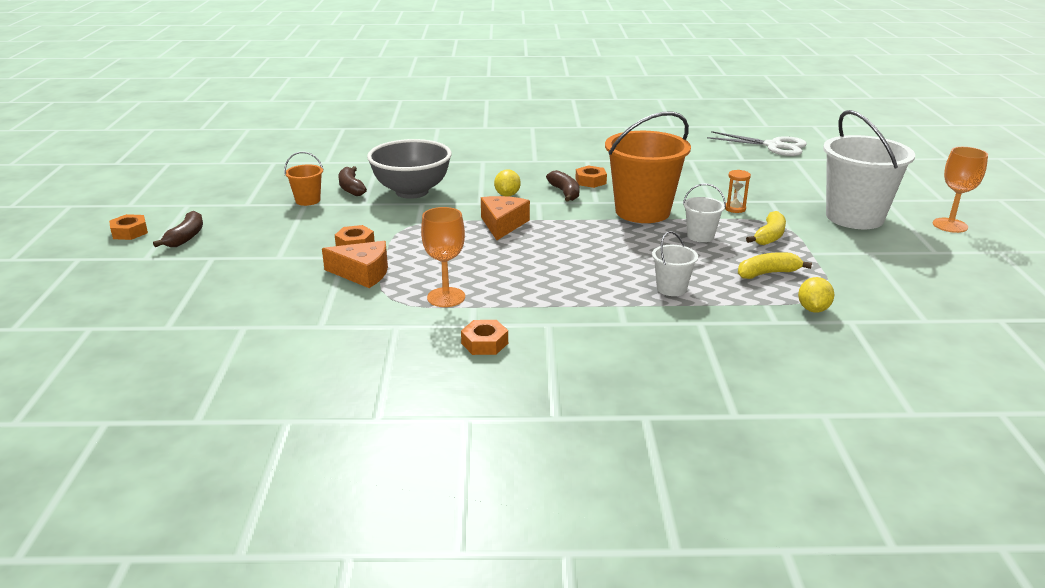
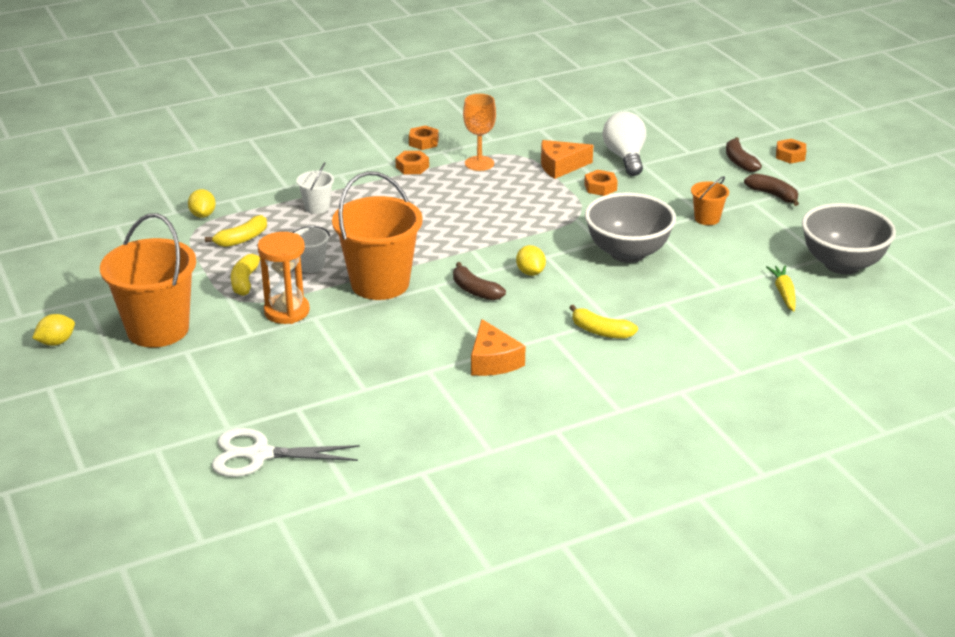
camera: 155 degrees right, 5 degrees up
(270, 157) = (842, 264): none -> grey bowl
(283, 267) = (625, 157): none -> white light bulb
(342, 151) = (783, 293): none -> yellow carrot
(351, 188) = (691, 243): brown banana -> brown banana (773, 195)
(497, 156) = (600, 331): none -> yellow banana
(502, 224) = (500, 235): orange cheese -> orange cheese (493, 361)
(590, 181) = (460, 316): orange nut -> orange nut (412, 167)
(735, 208) = (287, 311): orange hourglass -> orange hourglass, size x1.92
(854, 217) = (158, 329): white bucket -> orange bucket
(950, 225) = (56, 342): orange goblet -> yellow lemon

